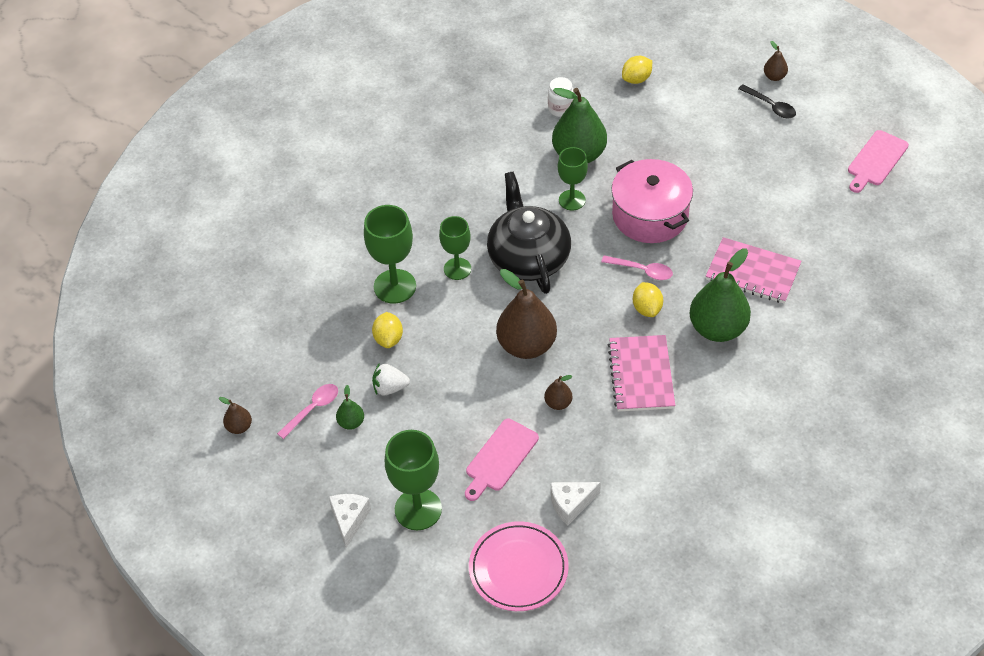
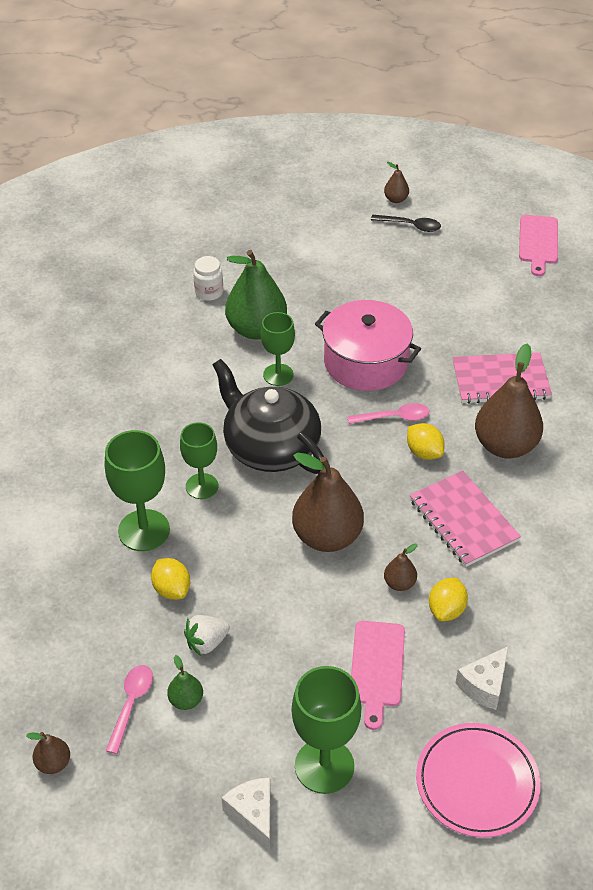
camera: 30 degrees left, 5 degrees down
(636, 79) = (267, 241): yellow lemon -> yellow lemon (446, 610)
(717, 329) = (505, 446): green pear -> brown pear

